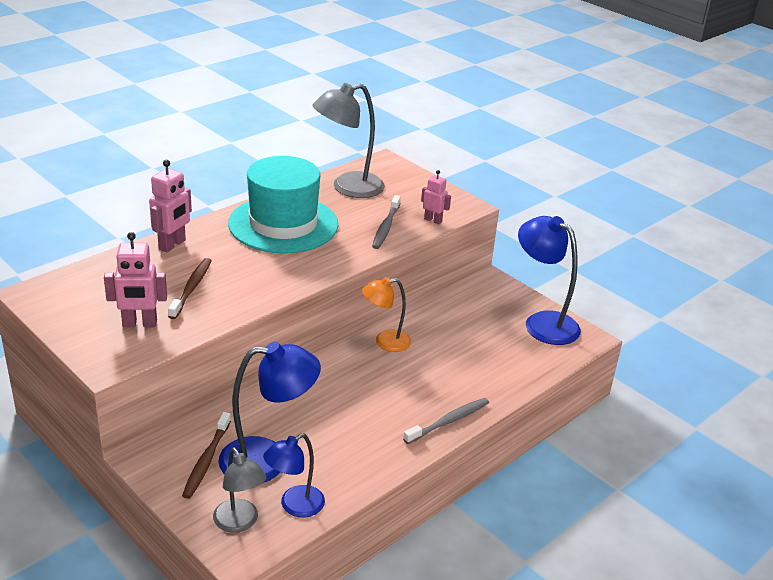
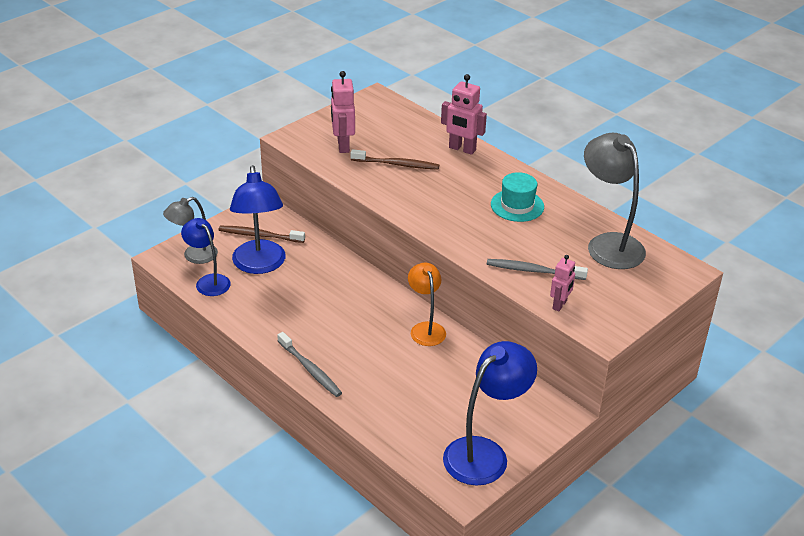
camera: 90 degrees right, 5 degrees up
(283, 224) = (517, 205): turquoise hat -> turquoise hat, size x0.49

